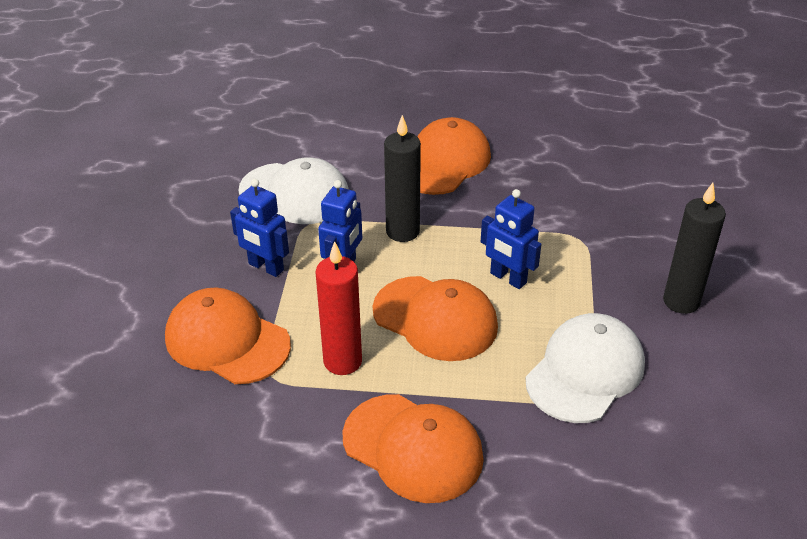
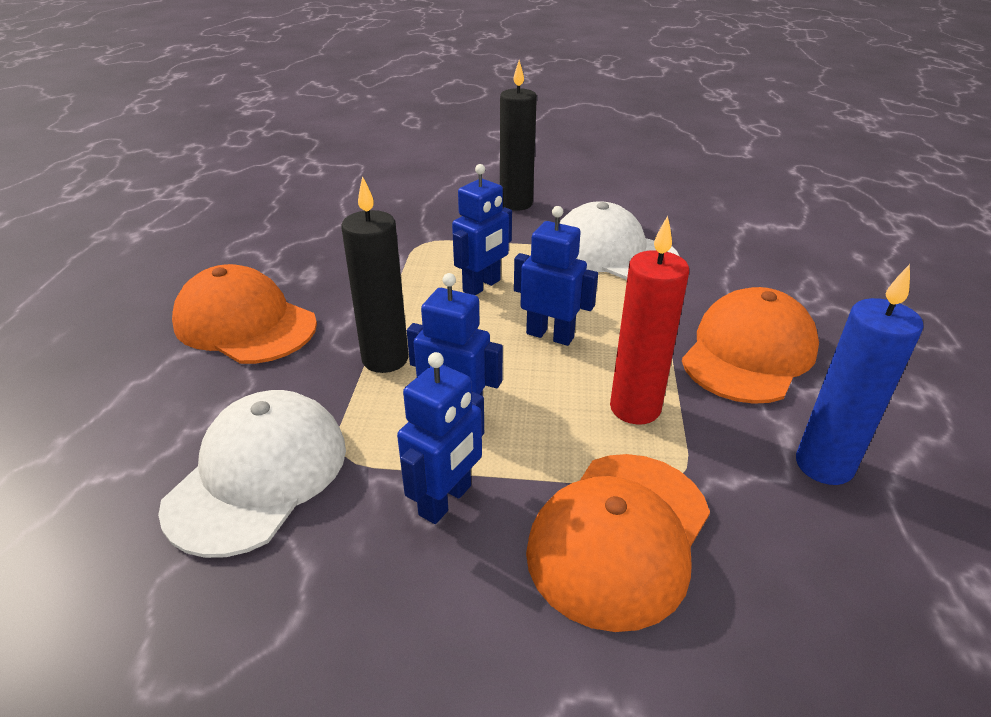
camera: 90 degrees left, 5 degrees down
(272, 462) = (824, 465): none -> blue candle
(435, 318) = (550, 335): orange cap -> blue robot

